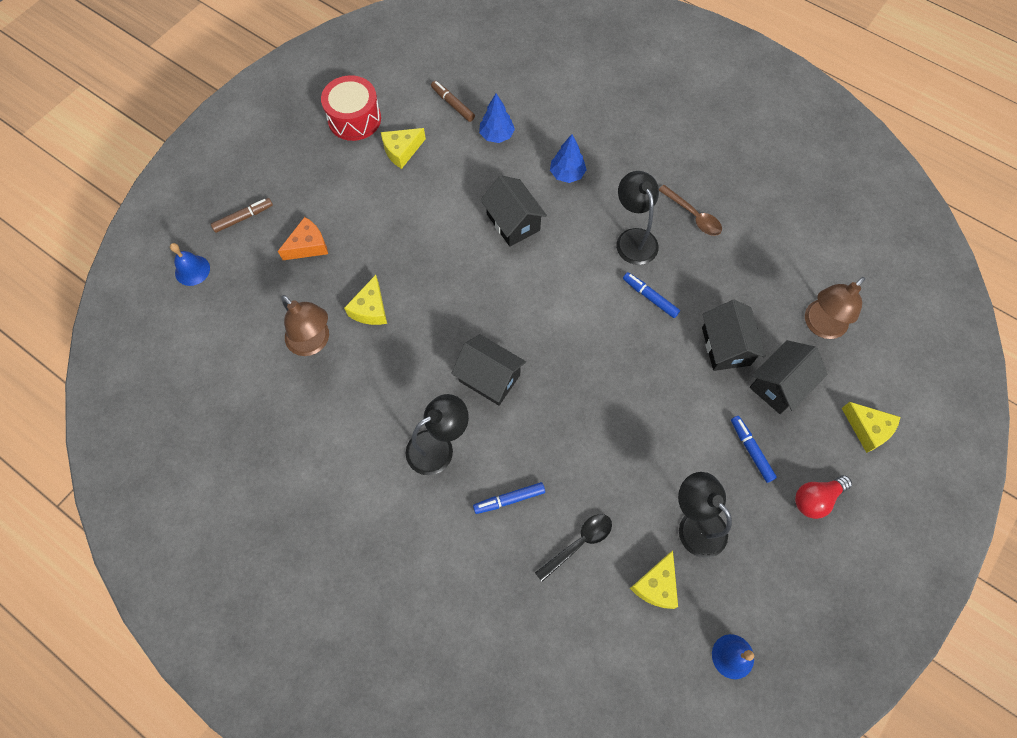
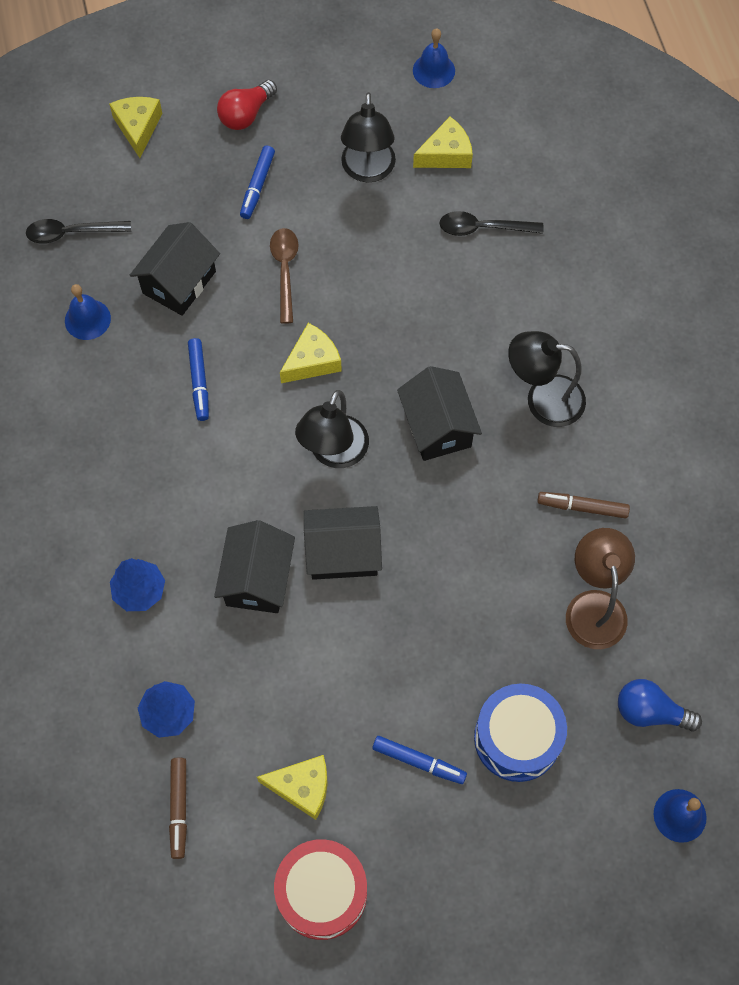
camera: 140 degrees left, 0 degrees up
(242, 309) = (650, 712): none -> blue light bulb
(243, 218) = (571, 845): brown marker -> brown marker (582, 507)
(308, 246) = (517, 738): orange cheese -> blue drum
(370, 309) = (502, 598): yellow cheese -> yellow cheese (312, 361)
(509, 499) = (514, 305): blue marker -> blue marker (419, 762)
(633, 238) = (149, 456): black lamp -> black lamp (334, 453)
(693, 216) = (60, 430): brown spoon -> brown spoon (285, 270)
(750, 284) = (87, 319): none -> blue bell
(779, 385) = (170, 215): black house -> black house (343, 553)
(815, 499) = (246, 114): red light bulb -> red light bulb turned 120 degrees clockwise
(820, 326) = (71, 233): brown lamp -> black spoon

